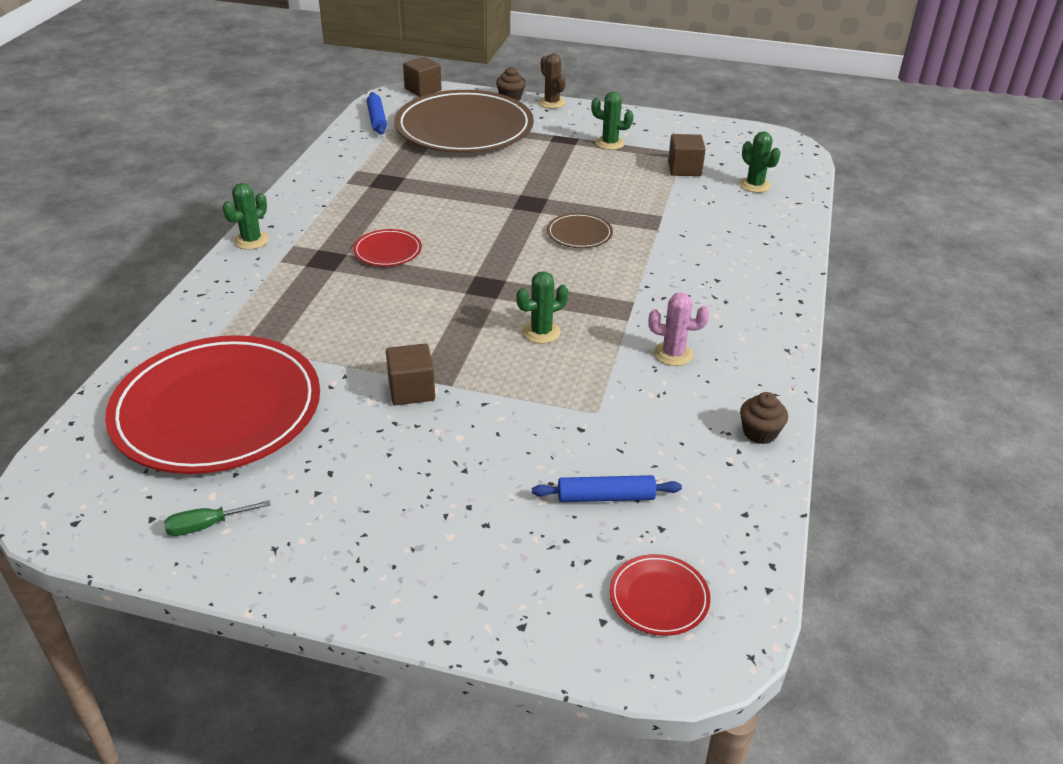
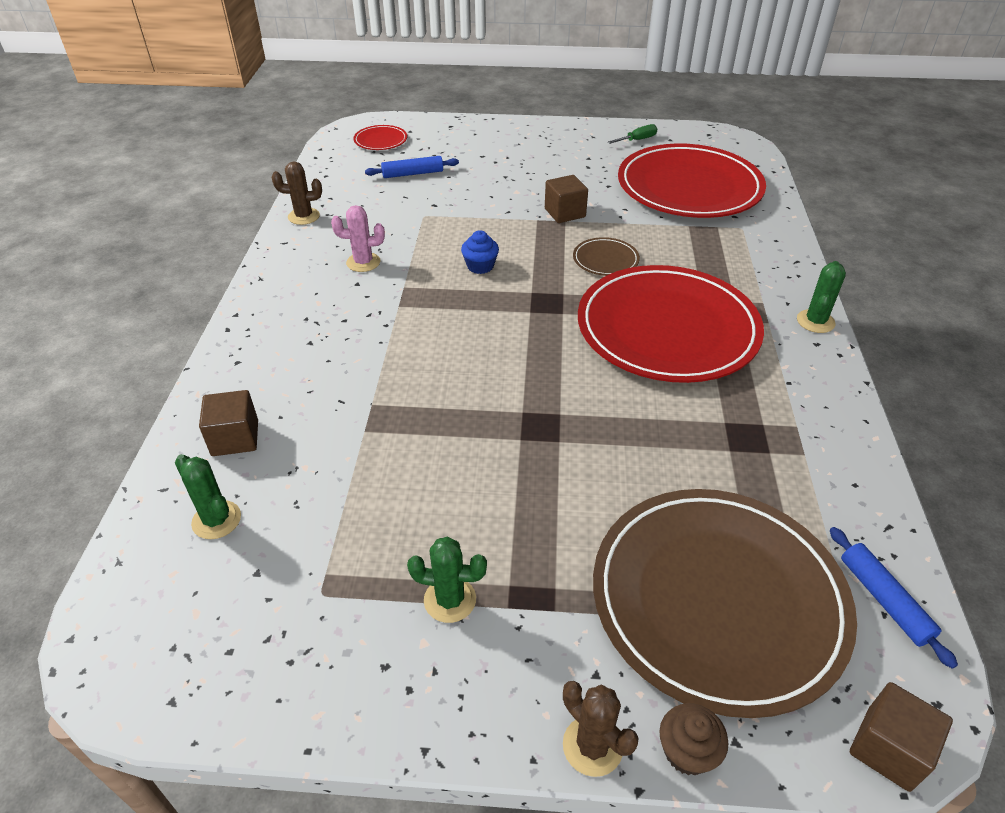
camera: 170 degrees right, 5 degrees up
(387, 251) = (667, 329): red plate -> red plate, size x2.47
(541, 332) = (480, 266): green cactus -> blue cupcake
(579, 234) = (466, 383): brown plate -> brown plate (605, 260)
(684, 169) = (322, 544): brown cube -> brown cube (235, 438)
(759, 433) = (304, 216): brown cupcake -> brown cactus

